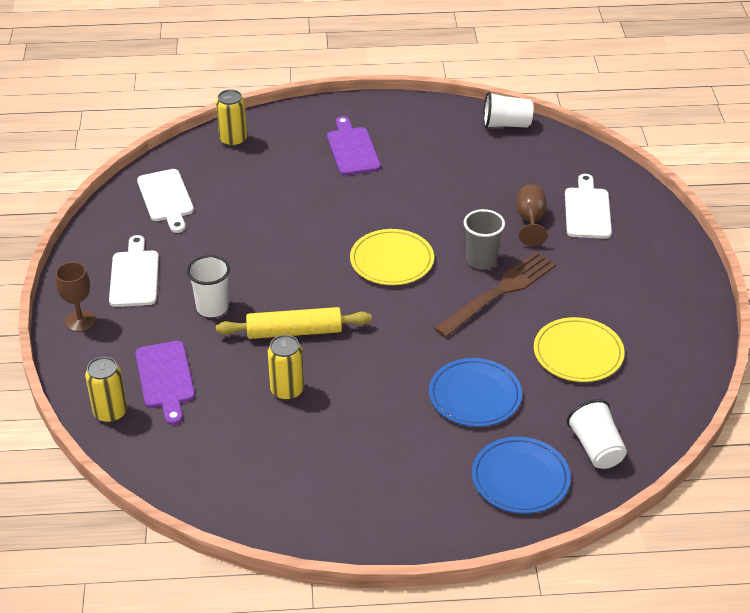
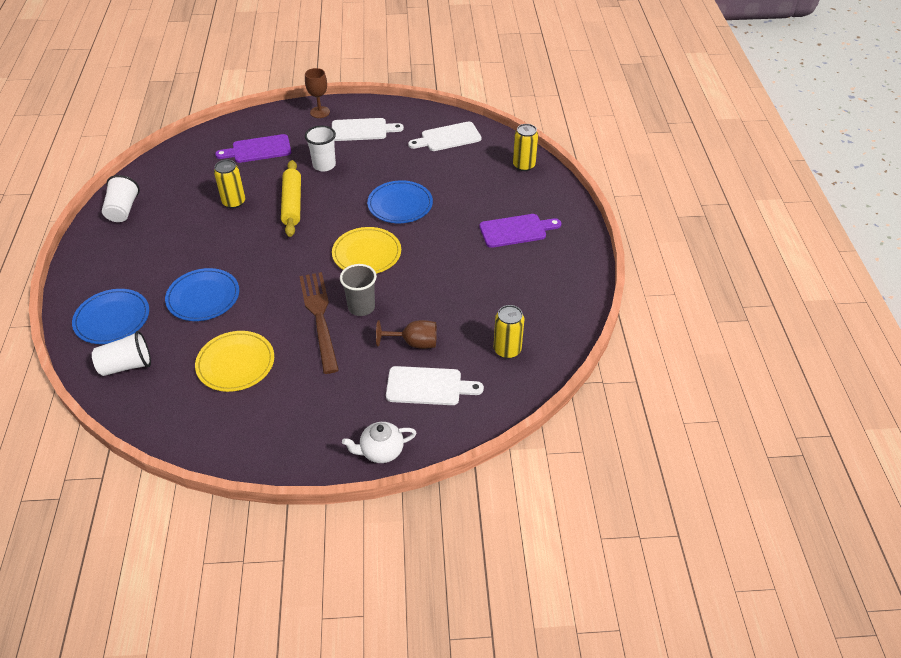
camera: 90 degrees right, 5 degrees up
(110, 412) = (233, 130): yellow can -> yellow can (507, 350)
(301, 236) = (400, 204): none -> blue plate
(499, 292) = (319, 317): brown fork -> brown fork turned 150 degrees counterclockwise
(506, 124) = (565, 333): white cup -> white cup (123, 210)
(672, 239) = (381, 451): none -> white teapot

